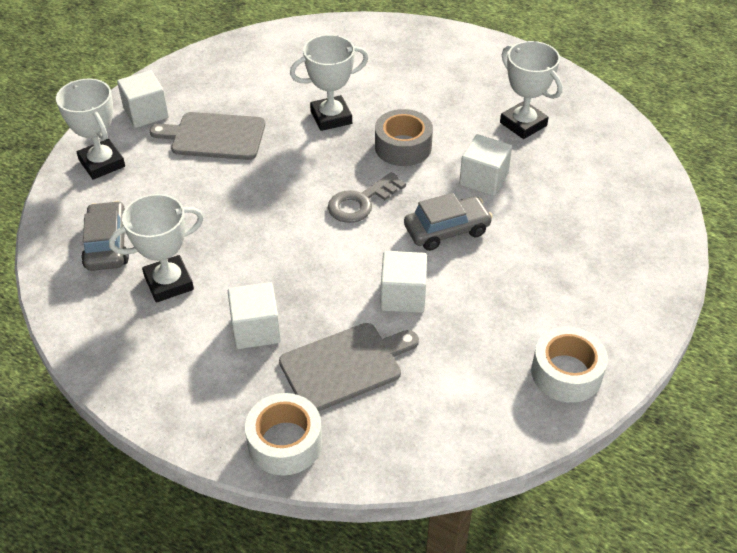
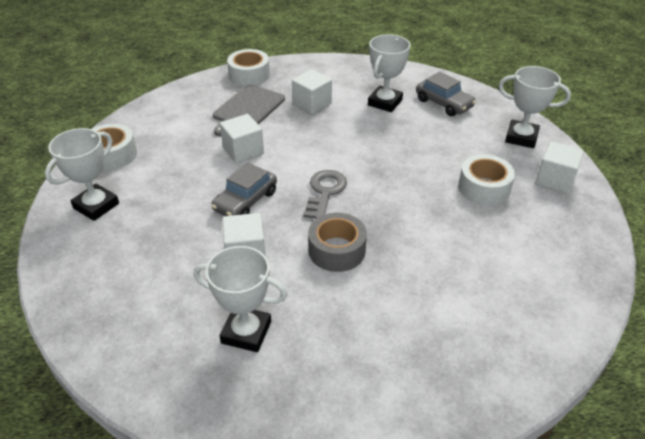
camera: 145 degrees right, 5 degrees down
(214, 136) = (484, 188): grey cutting board -> white tape
(331, 117) = (423, 247): white trophy -> white trophy (96, 206)

